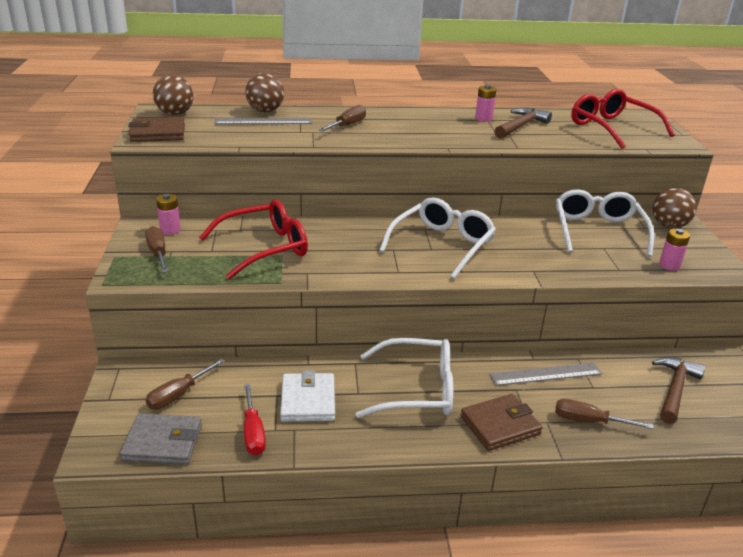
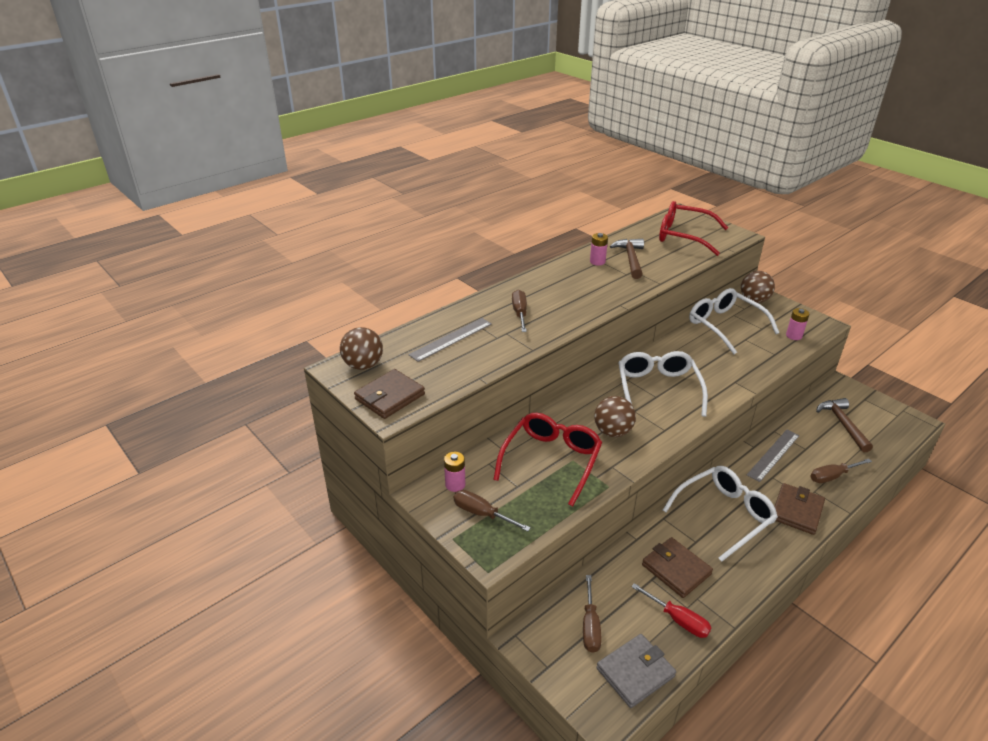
camera: 35 degrees left, 5 degrees up
(265, 111) = (432, 326): brown ball -> brown ball (612, 431)
(308, 400) = (676, 569): white wallet -> brown wallet

